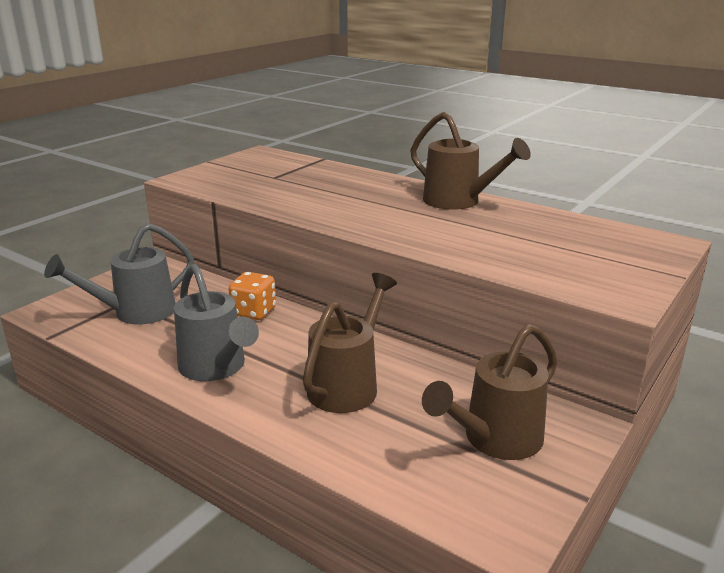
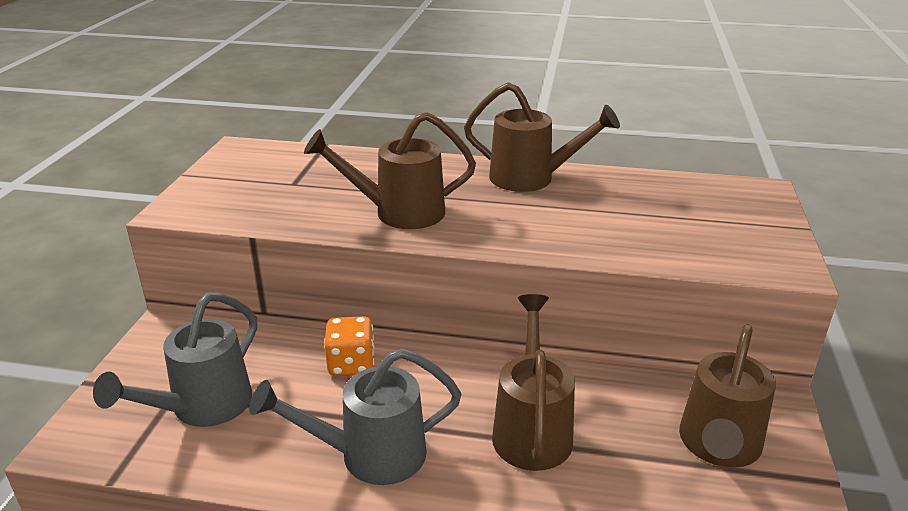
camera: 25 degrees left, 5 degrees up
(216, 368) = (370, 455): grey watering can -> grey watering can turned 135 degrees clockwise
(329, 205) = (399, 213): none -> brown watering can

